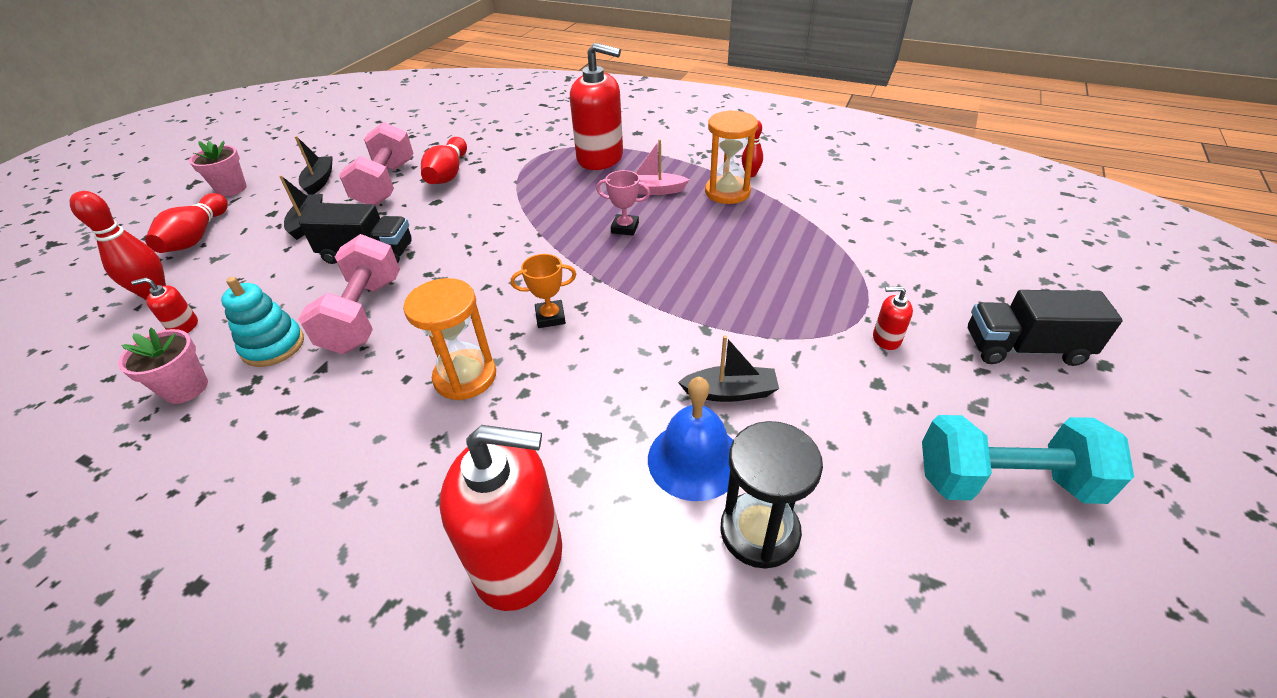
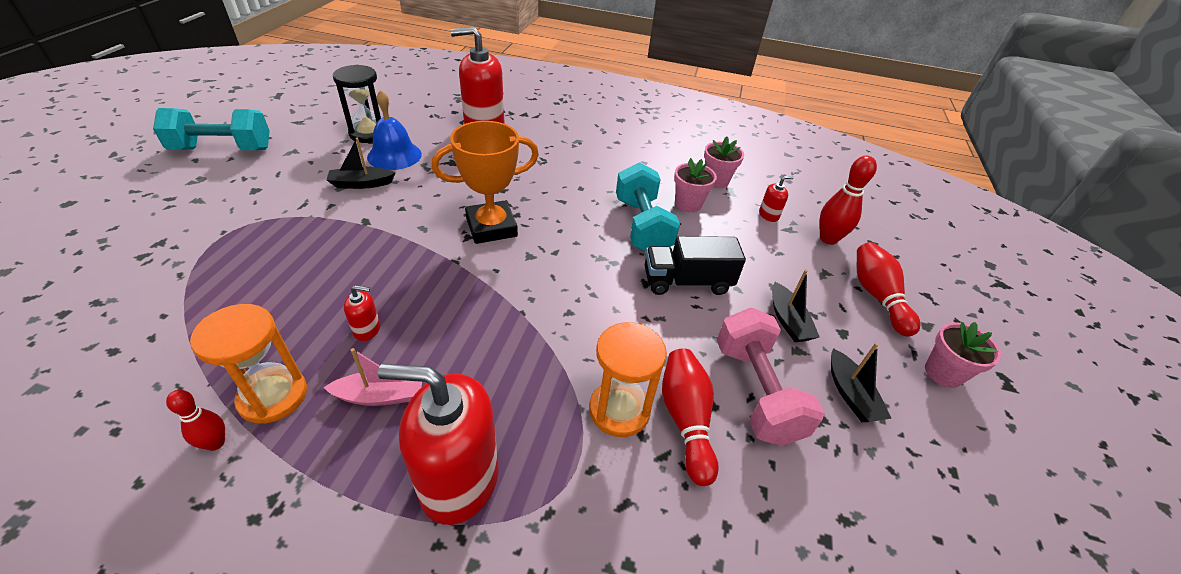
camera: 165 degrees right, 0 degrees up
(273, 346) = (688, 204): turquoise stacking toy -> pink flower pot
(364, 315) = (642, 226): pink dumbbell -> turquoise dumbbell
(465, 377) = (541, 189): orange hourglass -> orange hourglass (619, 410)
(550, 317) = (491, 227): orange trophy -> orange trophy, size x1.95
(625, 228) = (425, 324): pink trophy -> none
(886, 339) = (221, 217): red soap dispenser -> red soap dispenser (367, 329)
(1024, 348) = (115, 212): black truck -> none

